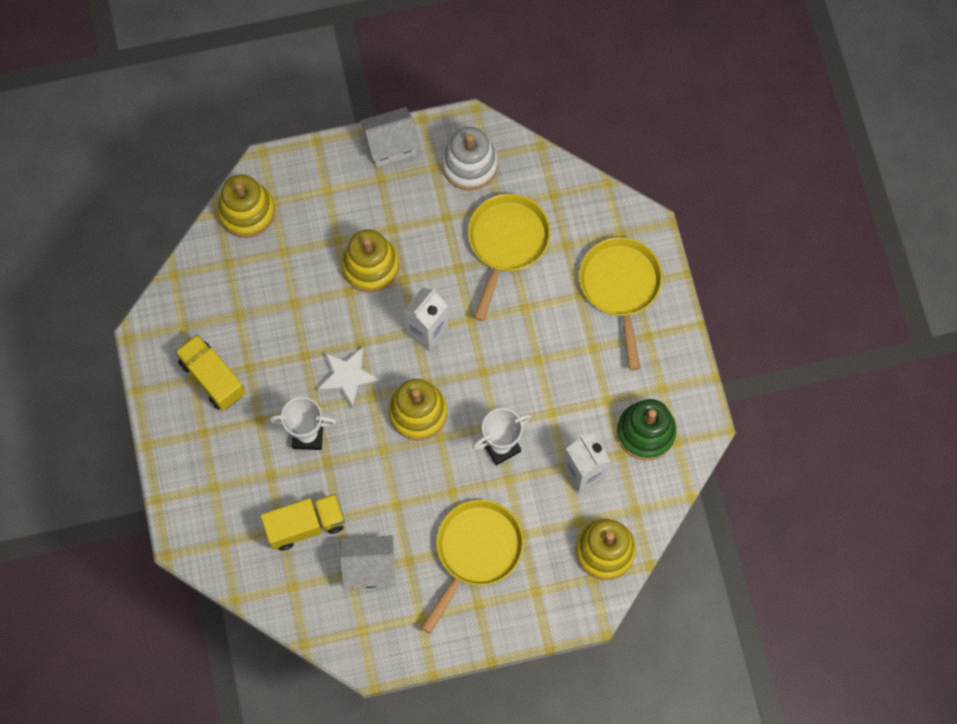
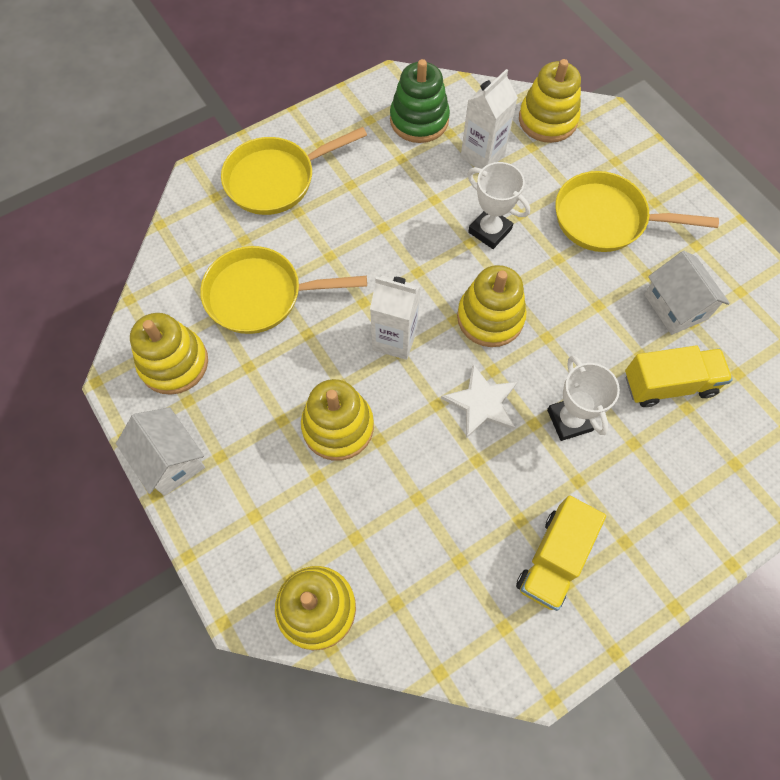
camera: 110 degrees left, 5 degrees down
(305, 525) = (668, 384): yellow truck -> yellow truck turned 120 degrees clockwise
(469, 165) = (174, 363): white stacking toy -> yellow stacking toy

